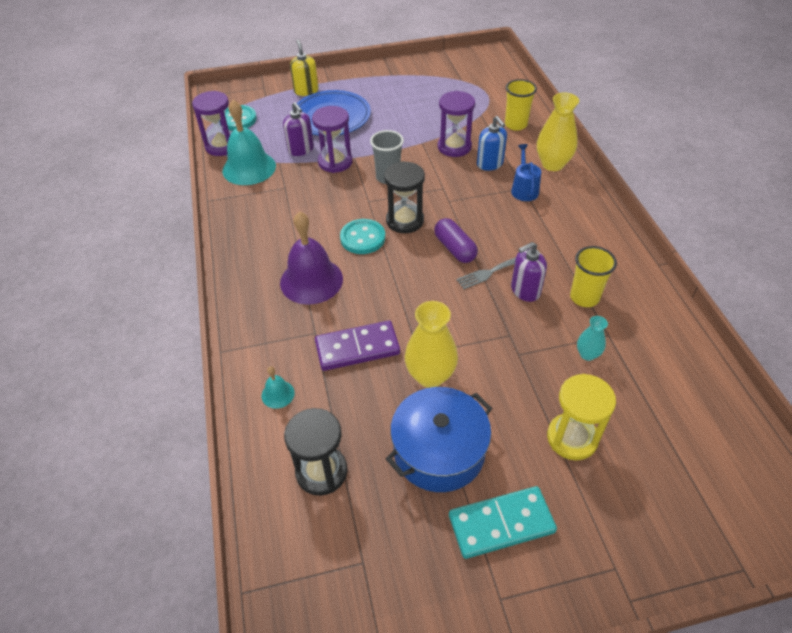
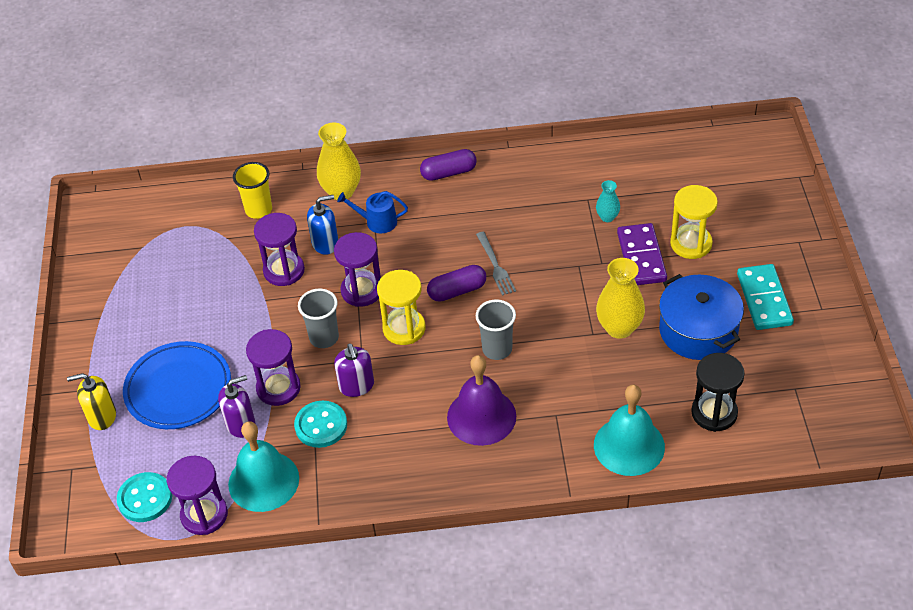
camera: 80 degrees left, 0 degrees up
(278, 394) = (629, 446): turquoise bell -> turquoise bell, size x2.19
(357, 348) = (580, 380): purple domino -> purple domino (641, 257)
(362, 238) = (424, 368): turquoise button -> turquoise button (321, 425)
(389, 283) = (497, 349): none -> grey cup
(405, 220) = (404, 328): black hourglass -> yellow hourglass
(442, 191) = (362, 291): none -> purple hourglass
(525, 290) = (525, 245): purple soap dispenser -> purple soap dispenser (356, 386)
(584, 297) = (541, 206): yellow cup -> none
(603, 226) = (448, 173): none -> purple capsule

